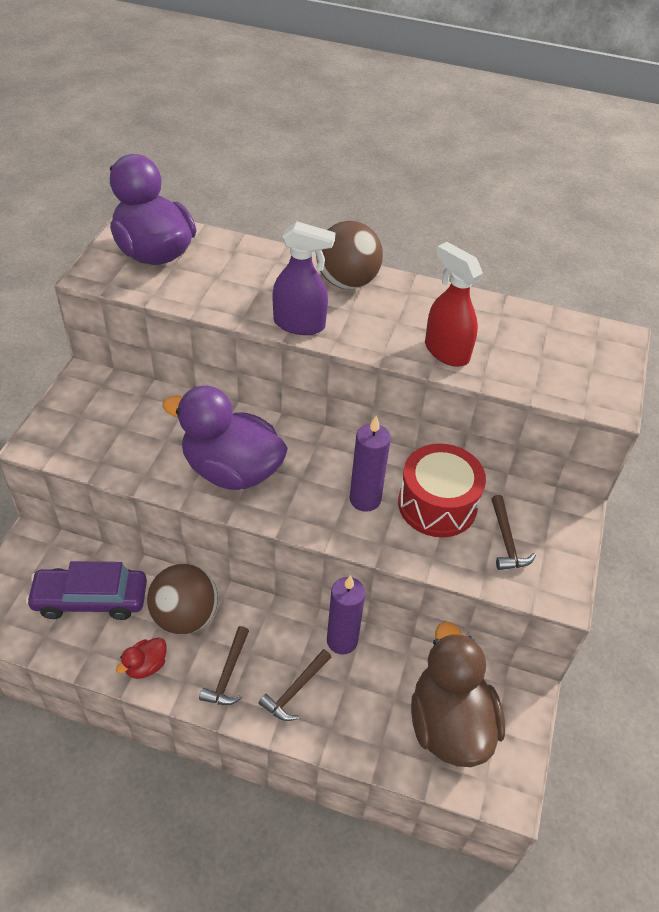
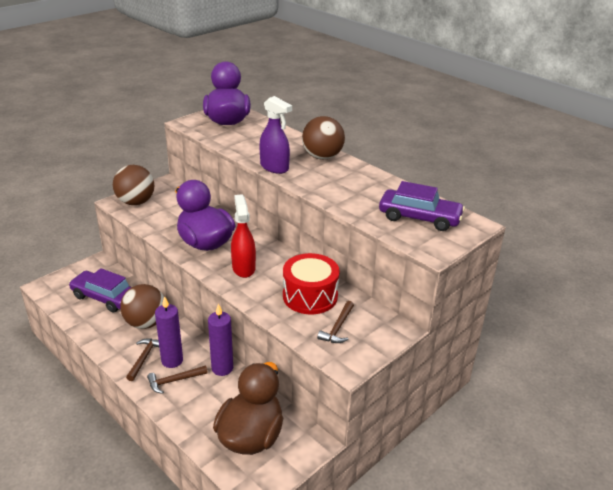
camera: 30 degrees right, 15 degrees down
(66, 433) = (136, 202): none -> brown ball
(146, 666) = (105, 337): red duck -> none
(227, 674) = (144, 358): brown hammer -> brown hammer turned 150 degrees clockwise
(365, 499) = (268, 279): purple candle -> purple candle (172, 360)
(446, 351) = (349, 200): red spray bottle -> red spray bottle (243, 268)
(551, 351) = (419, 218): none -> purple car

